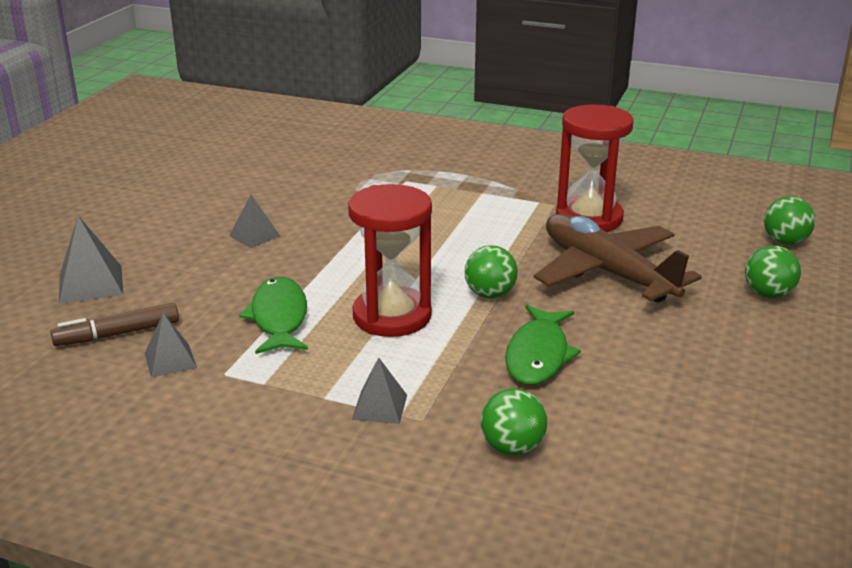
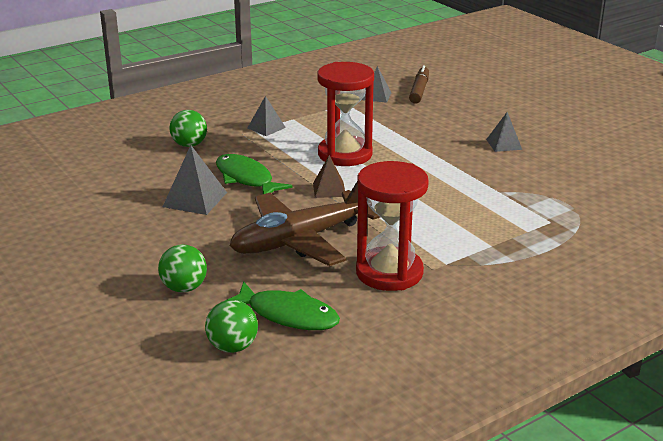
camera: 125 degrees right, 0 degrees up
(91, 284) = (486, 93): grey pyramid -> grey pyramid (195, 199)
(279, 318) = (384, 127): green fish -> green fish (288, 315)
(490, 294) = (329, 189): green ball -> brown pyramid
(606, 272) = (300, 240): brown plane -> brown plane turned 150 degrees clockwise

